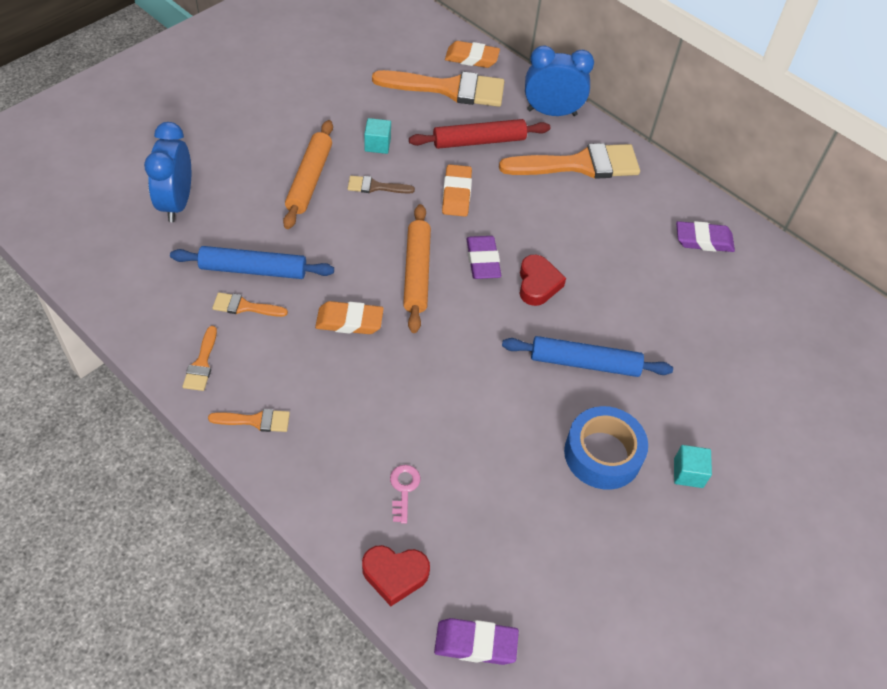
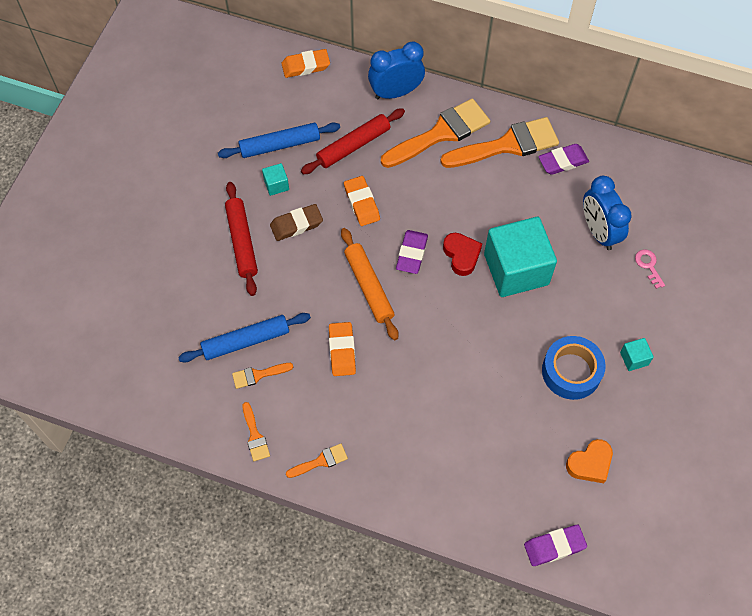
camera: 20 degrees left, 10 degrees up
(177, 203) = (151, 310): blue clock -> blue clock (598, 232)
(309, 180) = (242, 242): orange rolling pin -> red rolling pin
(349, 321) = (342, 351): orange eraser -> orange eraser turned 75 degrees counterclockwise
(375, 187) = (296, 224): brown brush -> brown eraser
(395, 575) = (478, 526): red heart -> none
(403, 489) = (451, 462): pink key -> pink key (648, 266)
(448, 89) = (303, 105): orange brush -> orange brush (507, 145)
(483, 261) = (412, 254): purple eraser -> purple eraser turned 45 degrees clockwise
(572, 567) = (590, 463): none -> orange heart
(585, 363) = (526, 306): blue rolling pin -> blue rolling pin (280, 145)
(593, 322) = (516, 269): none -> turquoise cube

